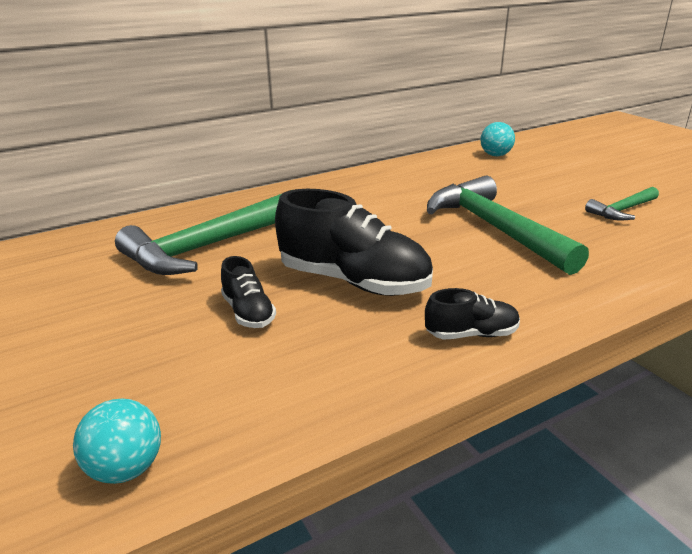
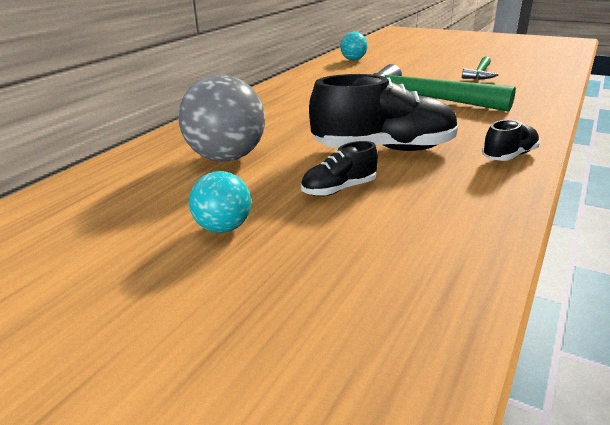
camera: 30 degrees left, 0 degrees up
(126, 468) = (426, 318): turquoise ball -> turquoise ball (223, 228)
(210, 246) = (227, 158): green hammer -> grey ball
(248, 312) = (339, 189): black shoe -> black shoe turned 120 degrees clockwise

